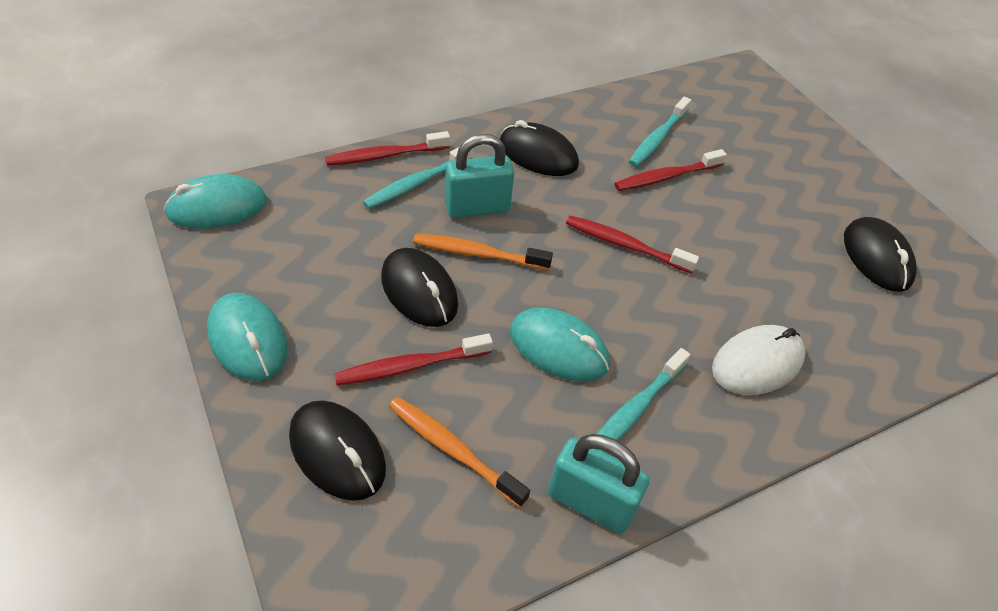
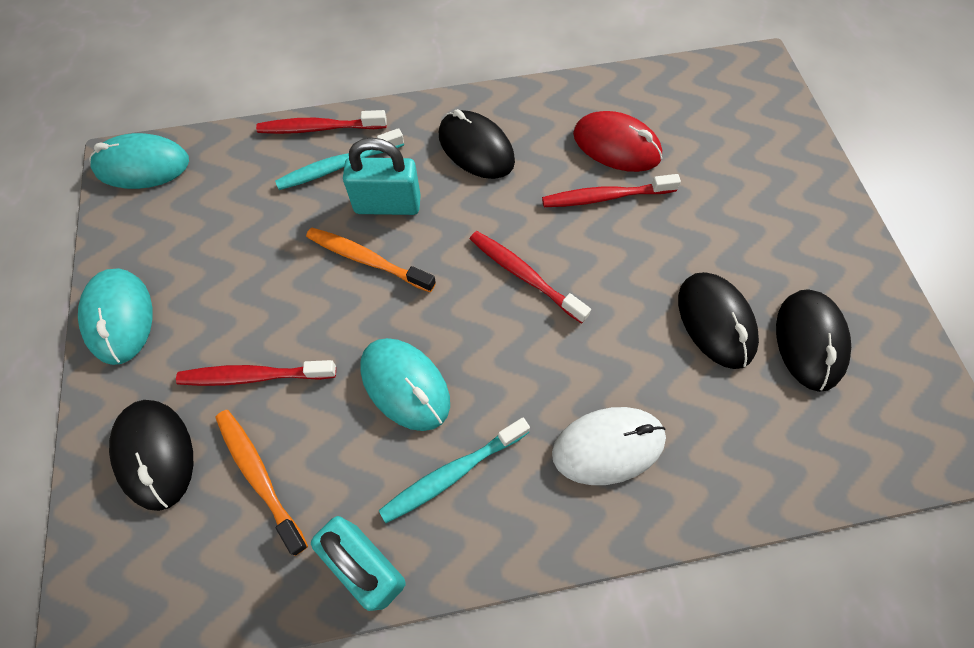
camera: 20 degrees right, 15 degrees up
(419, 291) = (294, 292): black mouse -> black mouse (715, 321)
(657, 138) = (616, 146): turquoise toothbrush -> red mouse

